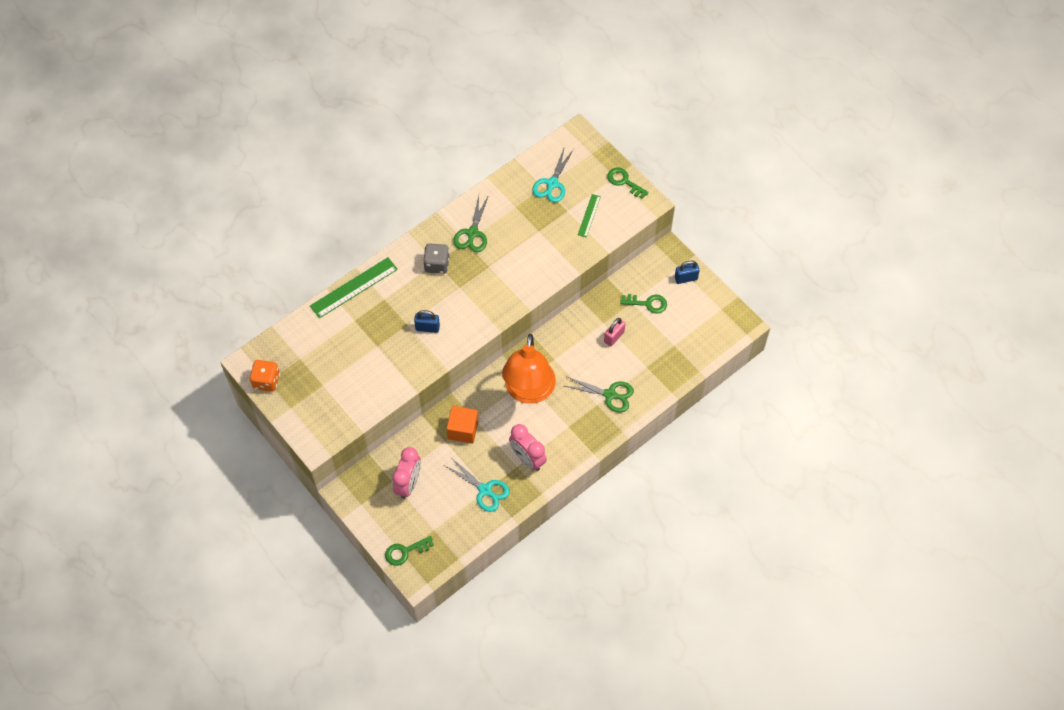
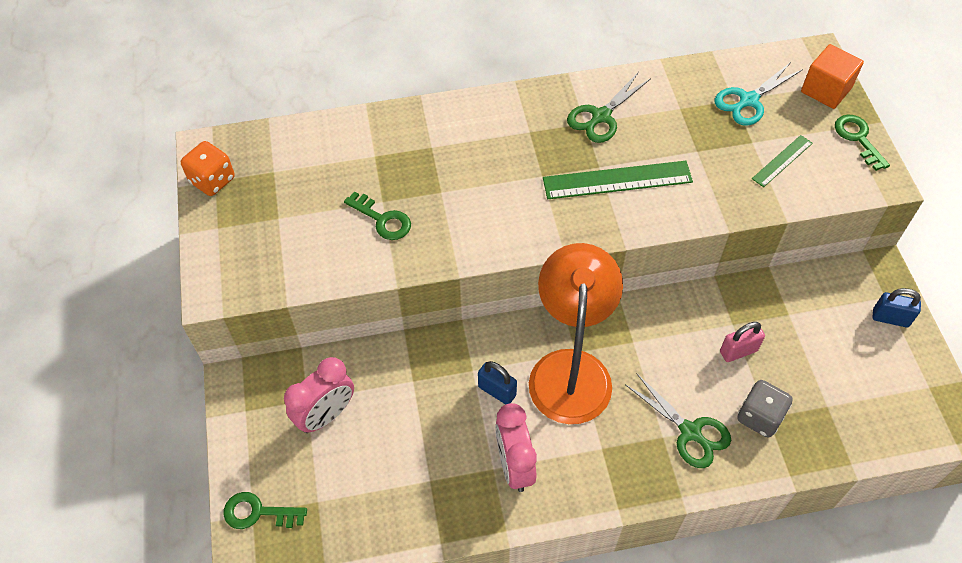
camera: 30 degrees right, 5 degrees down
(354, 287) = (401, 117): green ruler -> green ruler (617, 180)
(427, 328) = (465, 208): blue padlock -> blue padlock (497, 391)
(437, 264) = (528, 135): grey dice -> grey dice (759, 417)
(463, 430) = (447, 377): orange cube -> orange cube (826, 90)
(485, 490) = (425, 480): turquoise scissors -> none
(528, 391) = (570, 369): orange lamp -> orange lamp turned 150 degrees clockwise
(647, 303) = (813, 327): green key -> green key (382, 219)

